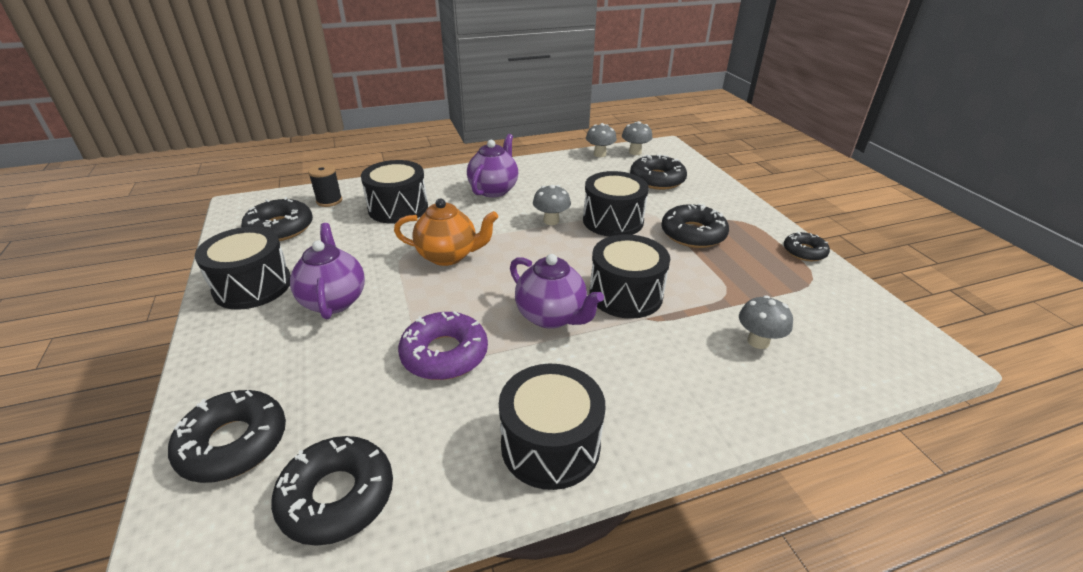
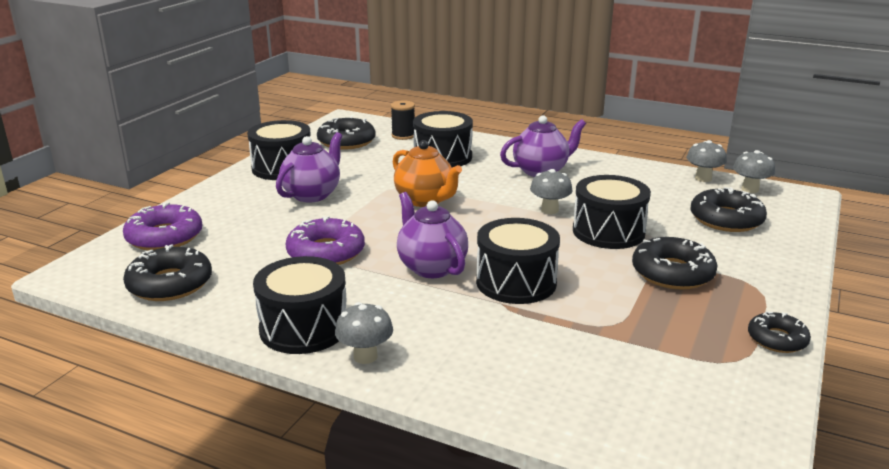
camera: 45 degrees right, 10 degrees down
(233, 443) = (164, 237): black donut -> purple donut
(551, 316) = (431, 267): purple teapot -> purple teapot turned 150 degrees clockwise
(758, 341) = (570, 366): grey mushroom -> grey mushroom (365, 356)

